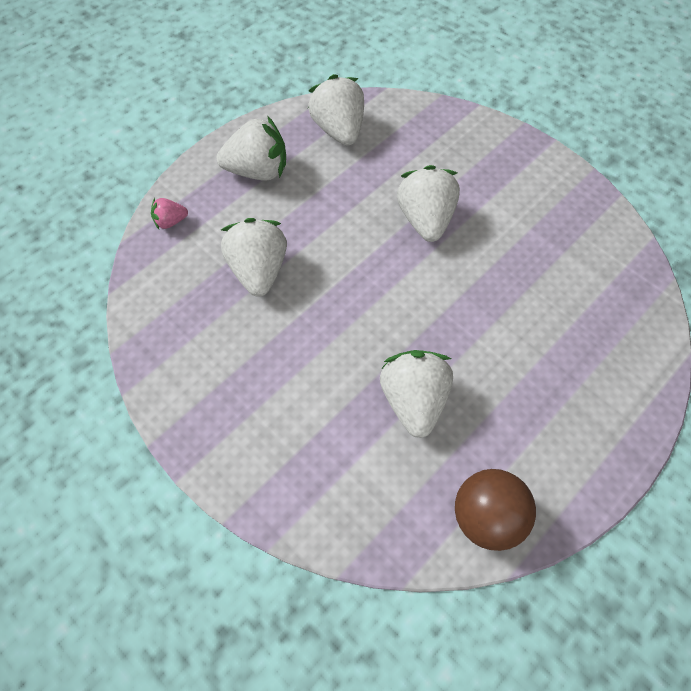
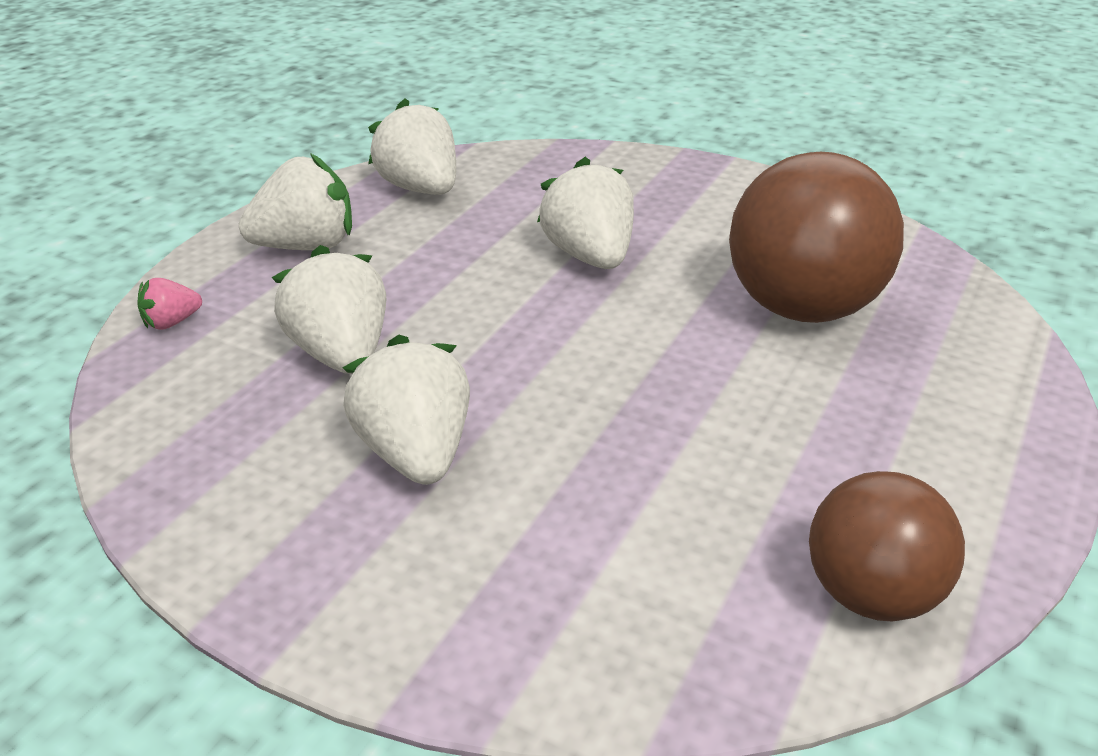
camera: 15 degrees left, 25 degrees down
(413, 401) = (668, 463): white strawberry -> white strawberry (416, 453)
(540, 297) = (802, 308): none -> brown ball

